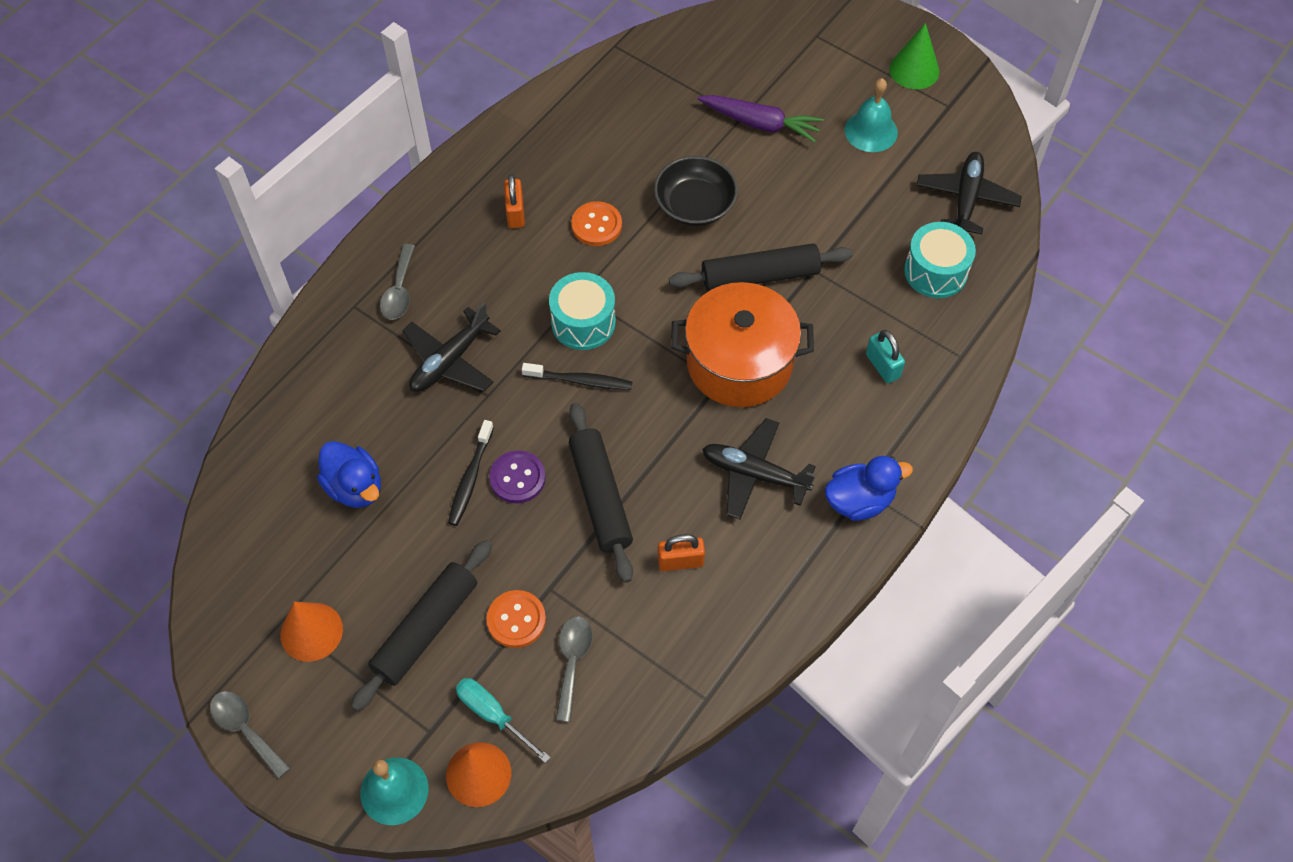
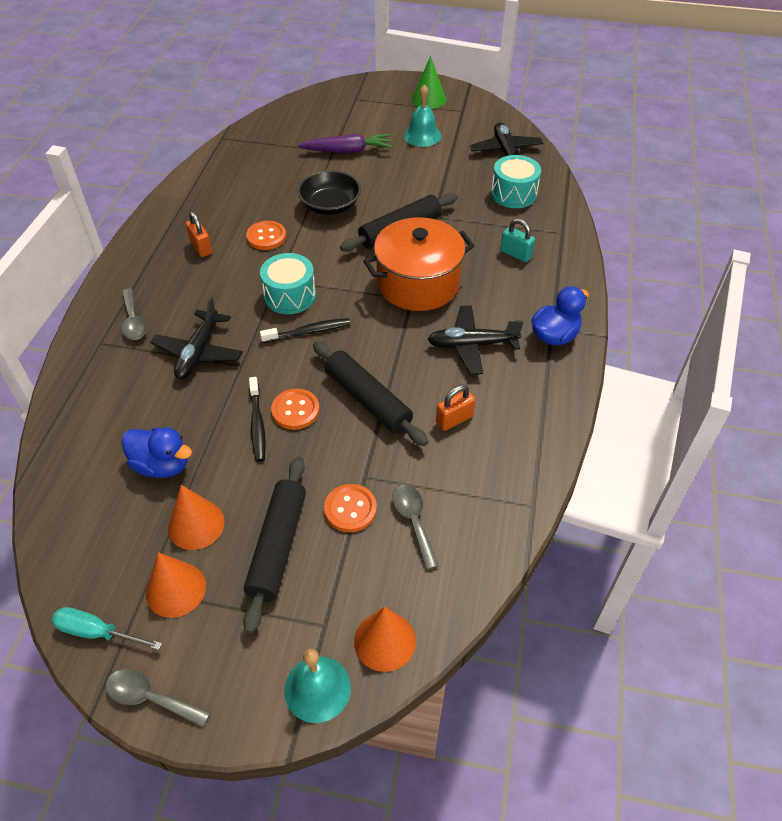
camera: 25 degrees left, 10 degrees down
(359, 570) = (196, 524): none -> orange cone
(493, 715) = (371, 588): turquoise screwdriver -> turquoise screwdriver (97, 632)
(517, 478) = (295, 410): purple button -> orange button

